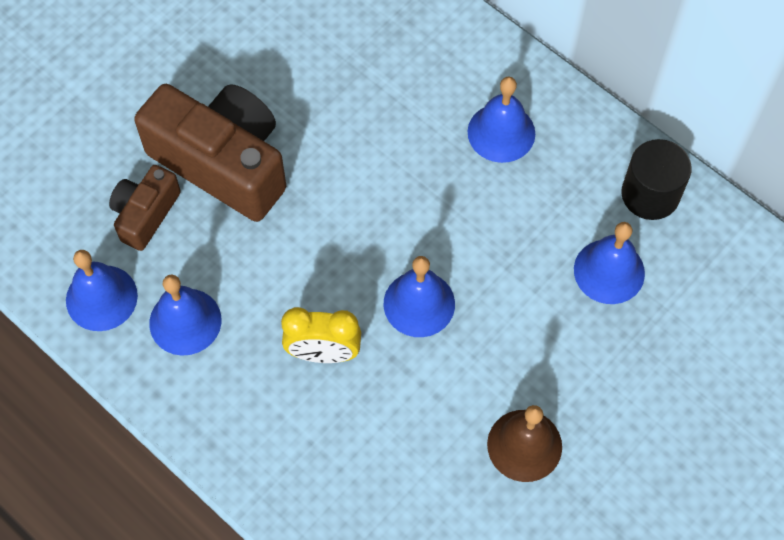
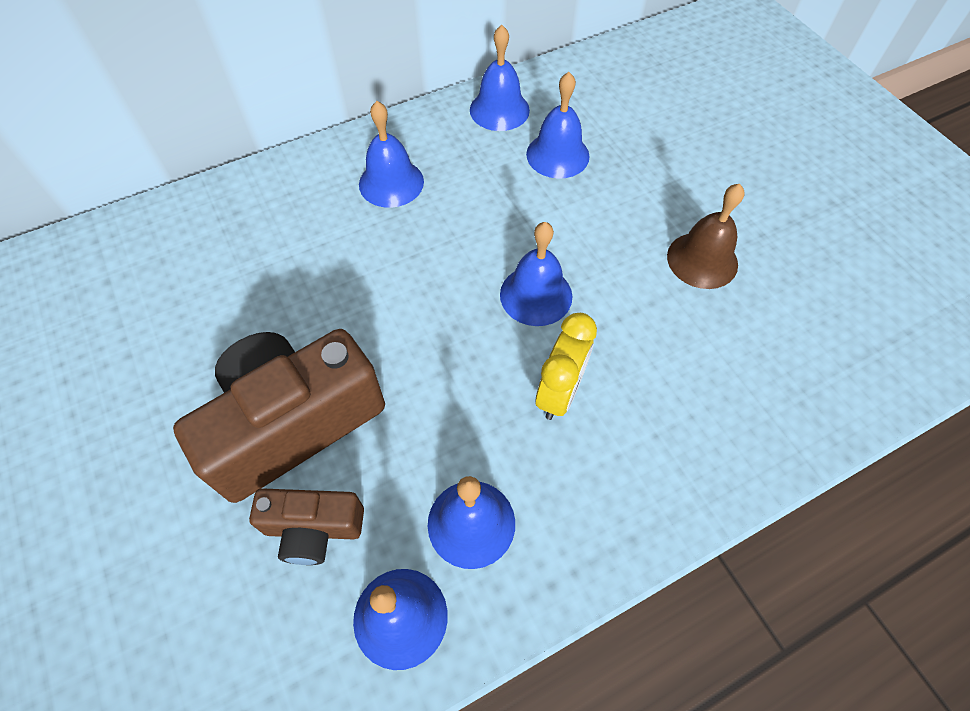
camera: 70 degrees left, 5 degrees down
(145, 214) = (313, 529): brown camera -> brown camera turned 45 degrees counterclockwise
(650, 194) = (499, 110): black cylinder -> blue bell

